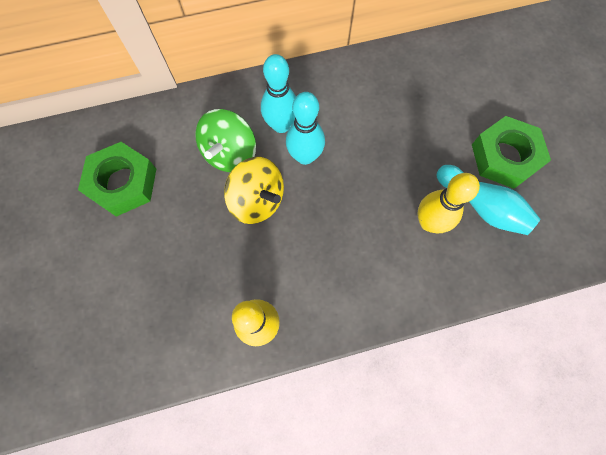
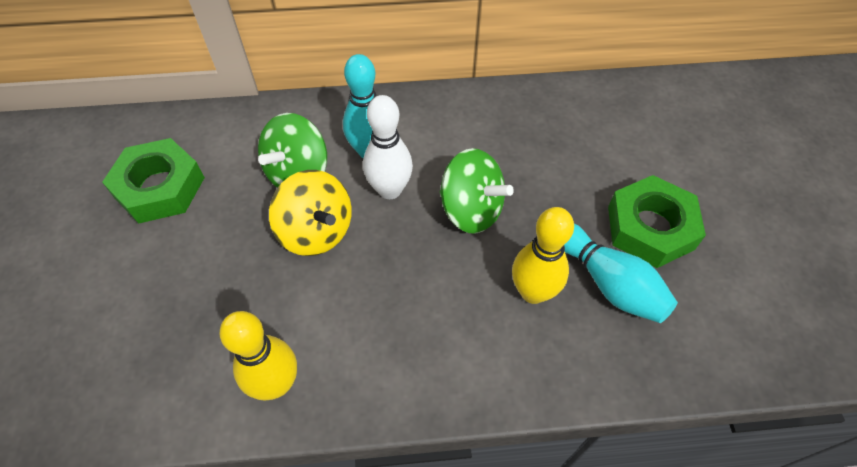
camera: 10 degrees right, 15 degrees down
(305, 156) = (390, 190): turquoise bowling pin -> white bowling pin
(370, 163) = (471, 210): none -> green spinning top

